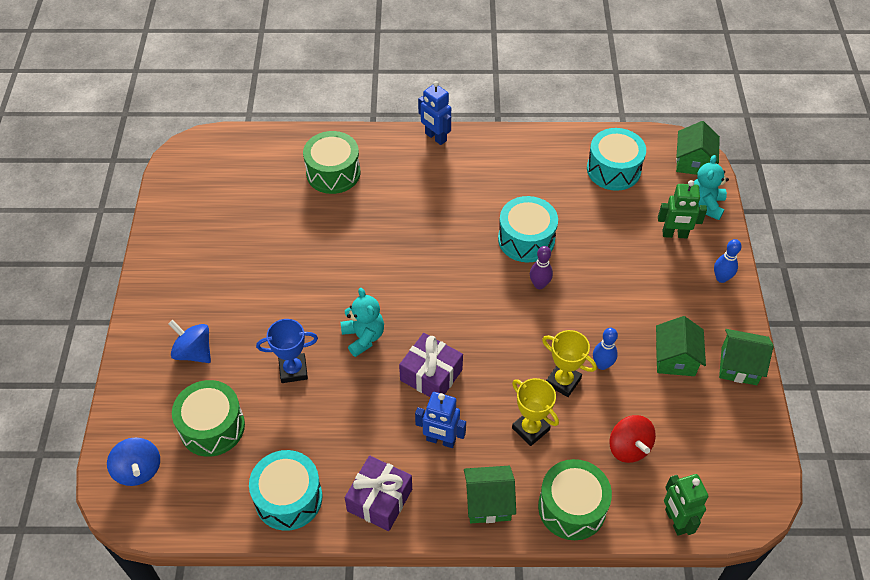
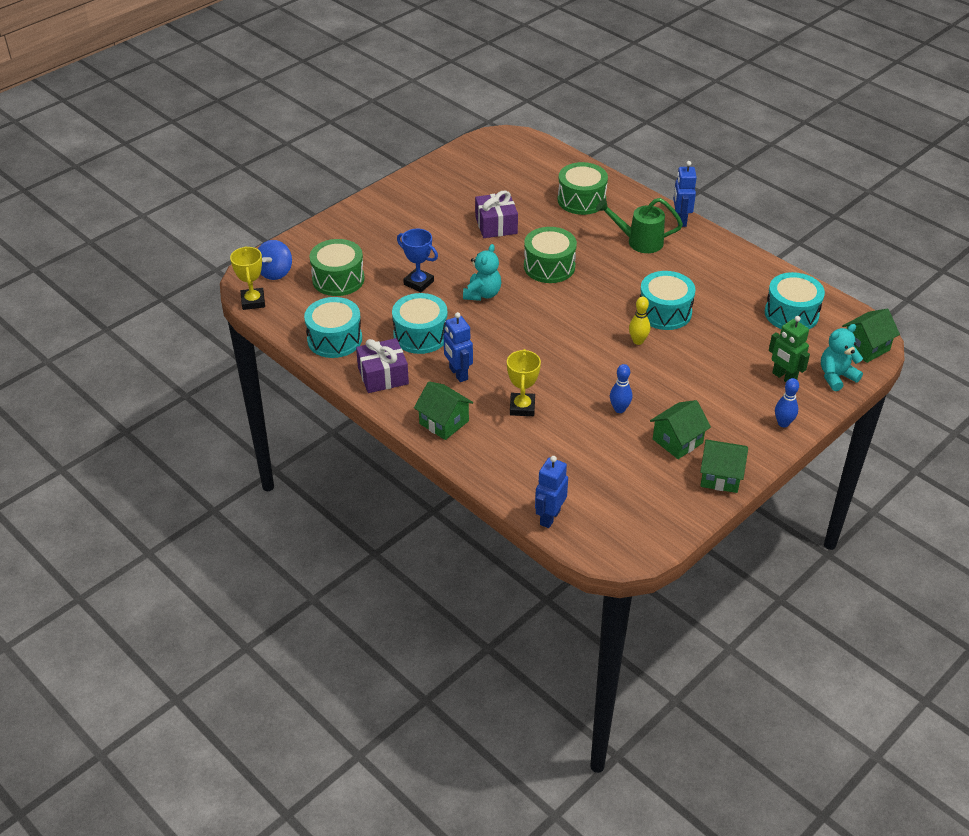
camera: 45 degrees right, 10 degrees down
(194, 352) = (375, 238): blue spinning top -> none
(361, 426) = (420, 335): none -> turquoise drum
(428, 183) = (639, 242): none -> green watering can
(431, 375) = (498, 339): purple gift -> purple gift (496, 225)
(539, 284) = (638, 341): purple bowling pin -> yellow bowling pin
(563, 381) = (579, 399): yellow trophy -> yellow trophy (253, 301)
(572, 507) = (492, 462): green drum -> green drum (549, 266)
(628, 447) = (573, 461): red spinning top -> none
(675, 521) = (549, 517): green robot -> blue robot
(739, 366) = (720, 476): green house -> green house turned 45 degrees counterclockwise

